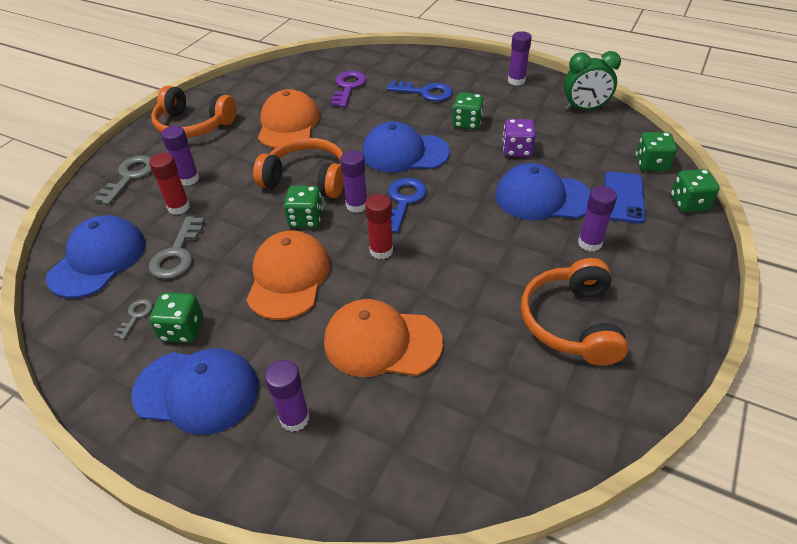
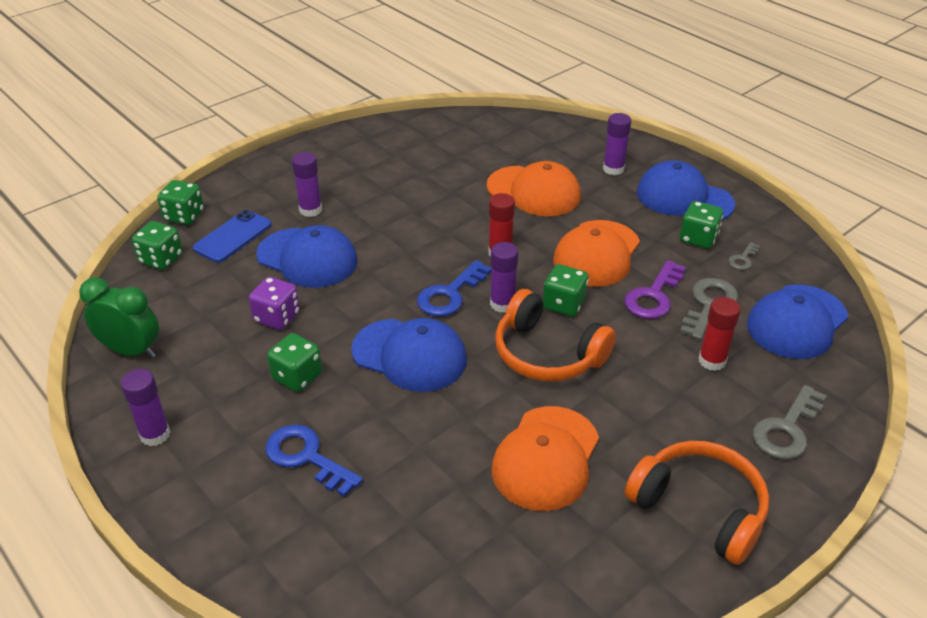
camera: 160 degrees left, 5 degrees down
(189, 179) = (702, 400): purple glue stick -> none
(348, 87) = (418, 516): purple key -> purple key (653, 296)
(571, 322) = (384, 168): orange headphones -> none

